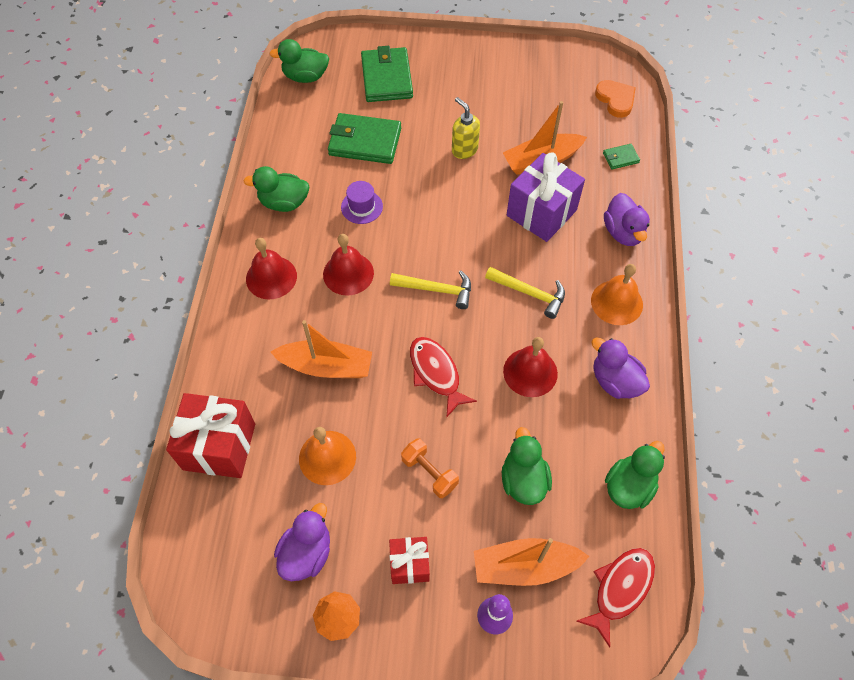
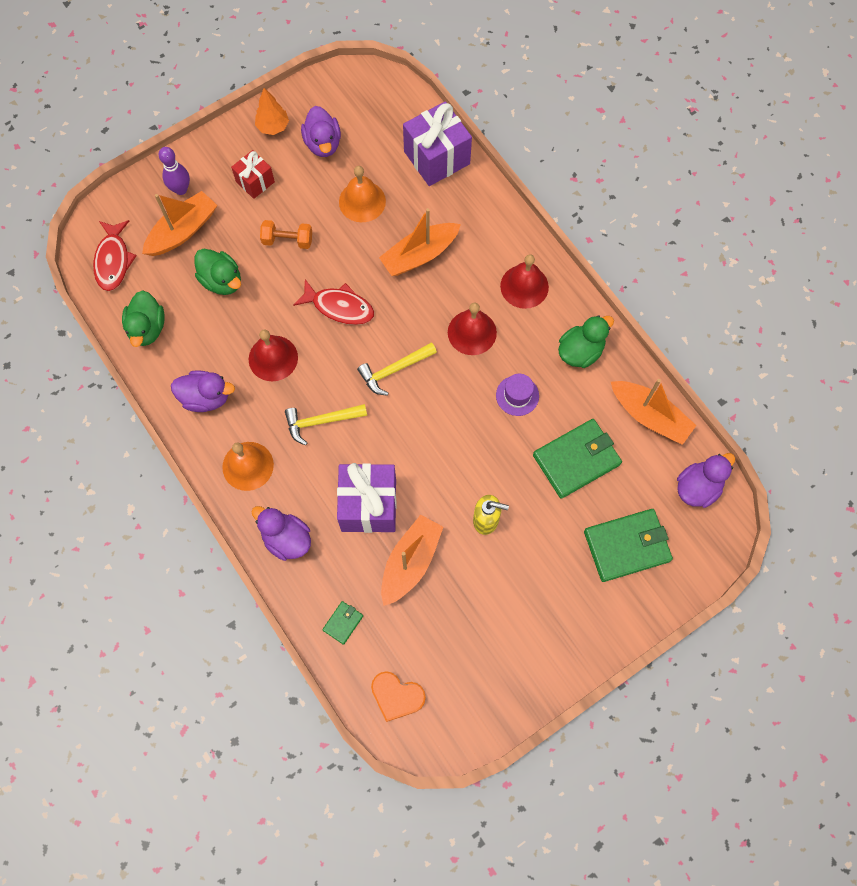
camera: 140 degrees right, 10 degrees up
(219, 446) = (437, 158): red gift -> purple gift
(286, 132) = (650, 416): none -> orange boat
(305, 77) = (697, 487): green duck -> purple duck
(387, 78) = (627, 546): green wallet -> green wallet turned 60 degrees counterclockwise

